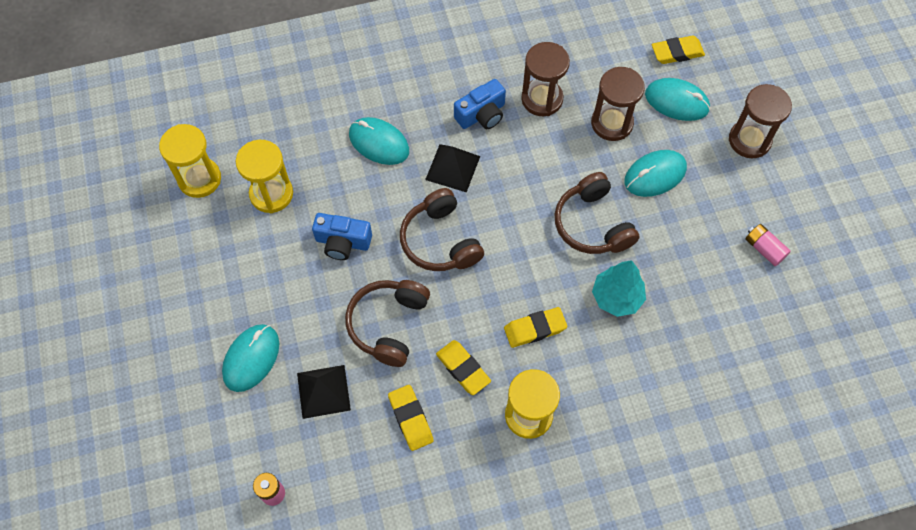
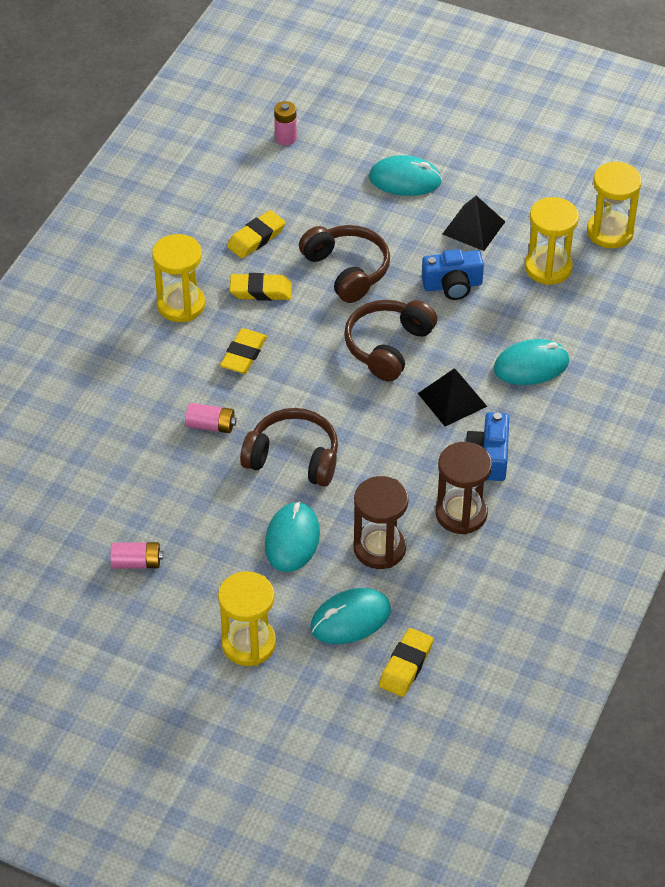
camera: 130 degrees right, 15 degrees down
(251, 358) = (405, 179): turquoise mouse -> turquoise mouse turned 60 degrees counterclockwise
(323, 391) = (333, 204): black pyramid -> black pyramid (473, 227)
(342, 242) = (452, 285): blue camera -> blue camera turned 150 degrees counterclockwise
(410, 419) = (256, 238): yellow eraser -> yellow eraser turned 60 degrees counterclockwise
(440, 241) = (388, 346): brown headphones -> brown headphones turned 75 degrees counterclockwise
(616, 297) = (211, 425): turquoise tree -> pink battery
(749, 140) = (248, 643): brown hourglass -> yellow hourglass

